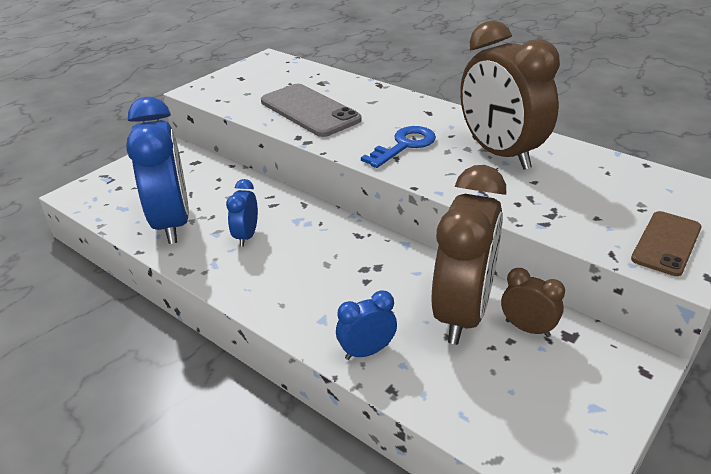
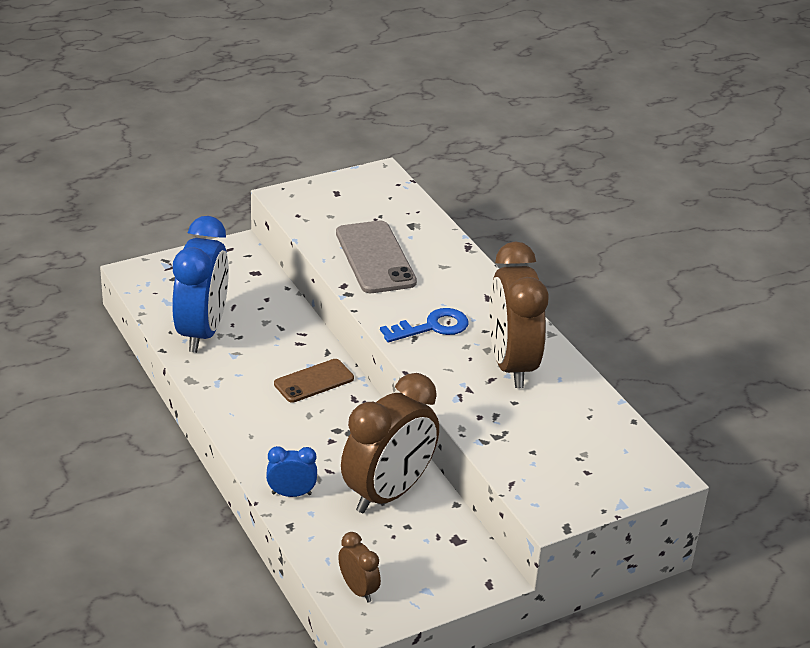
camera: 20 degrees right, 0 degrees up
(246, 236) = (258, 366): blue clock -> none
(527, 328) = (428, 523): brown clock -> brown clock (358, 590)
(666, 243) = (564, 491): brown phone -> brown phone (314, 381)

